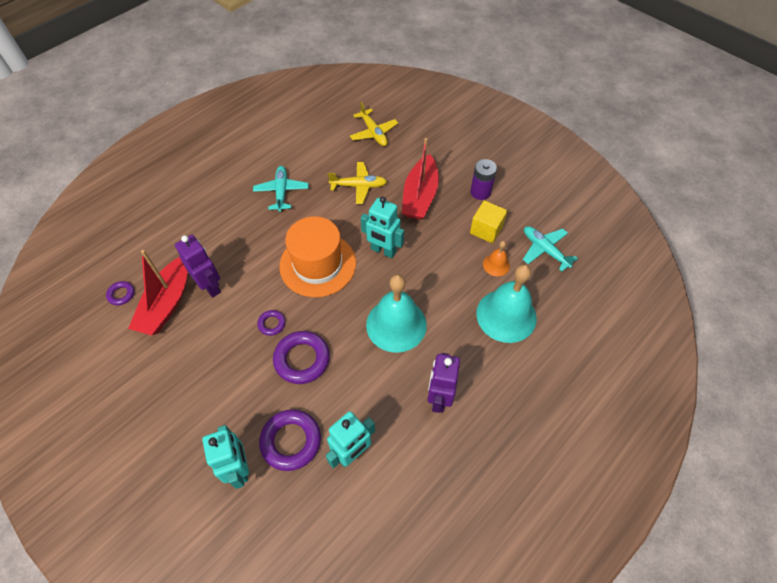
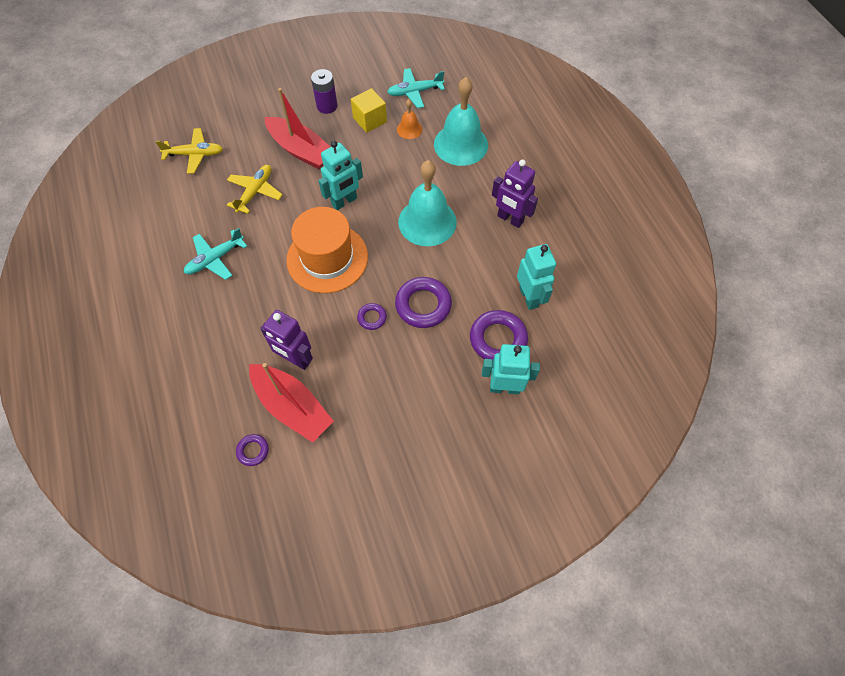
camera: 65 degrees left, 5 degrees up
(210, 286) = (296, 359): purple robot -> purple robot turned 135 degrees counterclockwise
(281, 191) = (215, 259): turquoise plane -> turquoise plane turned 60 degrees counterclockwise

